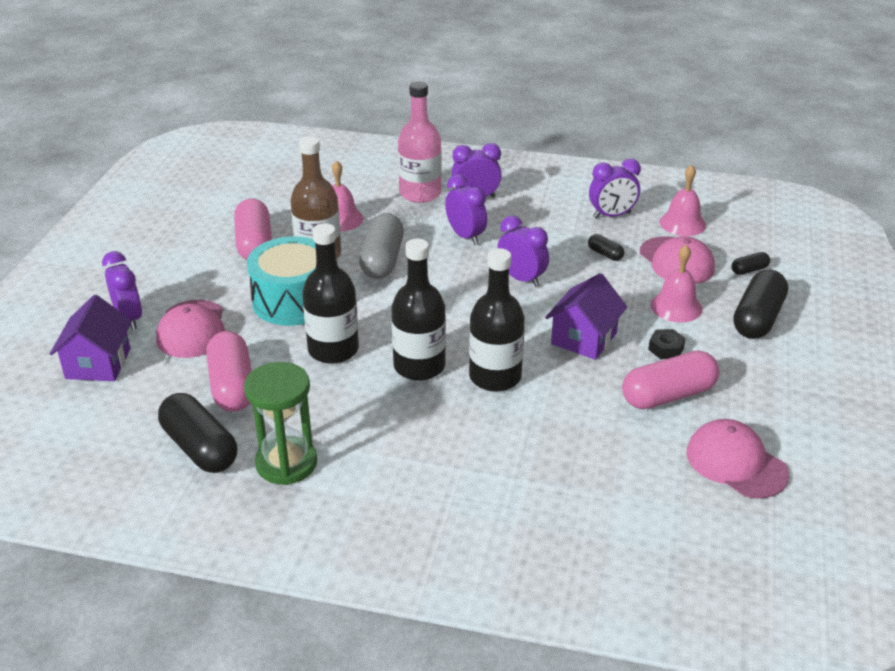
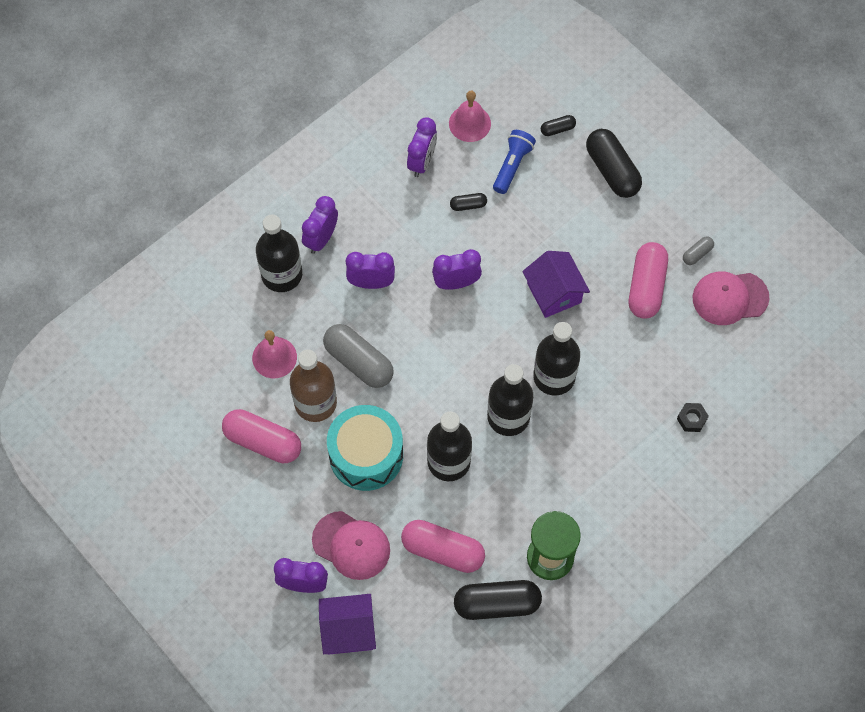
camera: 55 degrees left, 30 degrees up
(98, 363) = (348, 630): purple house -> purple house turned 45 degrees counterclockwise
(420, 193) = (282, 274): pink bottle -> black bottle
(666, 349) = (601, 251): black nut -> black nut (691, 419)
(676, 261) = (512, 165): pink cap -> blue flashlight
(676, 307) = (563, 209): pink bell -> none
(749, 270) = (557, 129): black capsule -> black capsule turned 60 degrees clockwise
(752, 415) = (697, 254): none -> grey capsule

